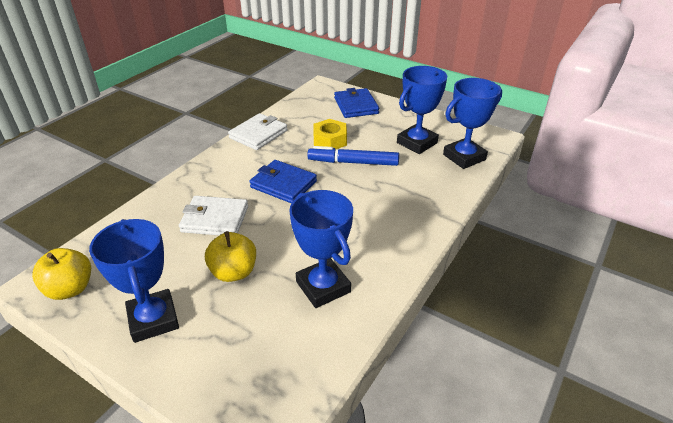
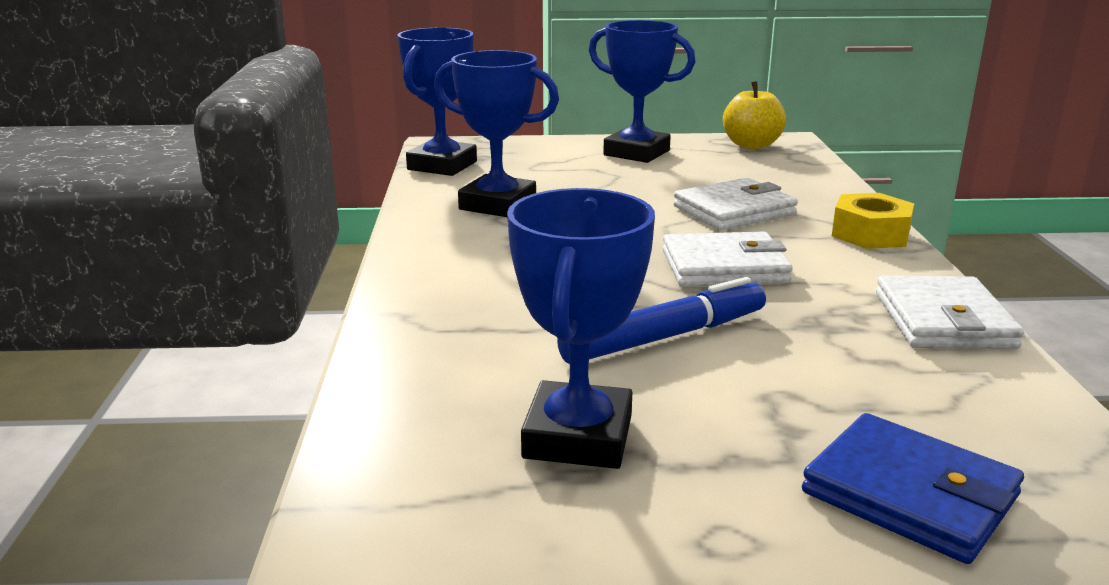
camera: 145 degrees right, 15 degrees down
(234, 272) = (619, 188): yellow apple -> none
(283, 184) = (724, 267): blue wallet -> white wallet
(330, 140) = (786, 362): yellow nut -> yellow nut (870, 234)
(464, 157) = (414, 443): blue trophy -> blue trophy (442, 165)

